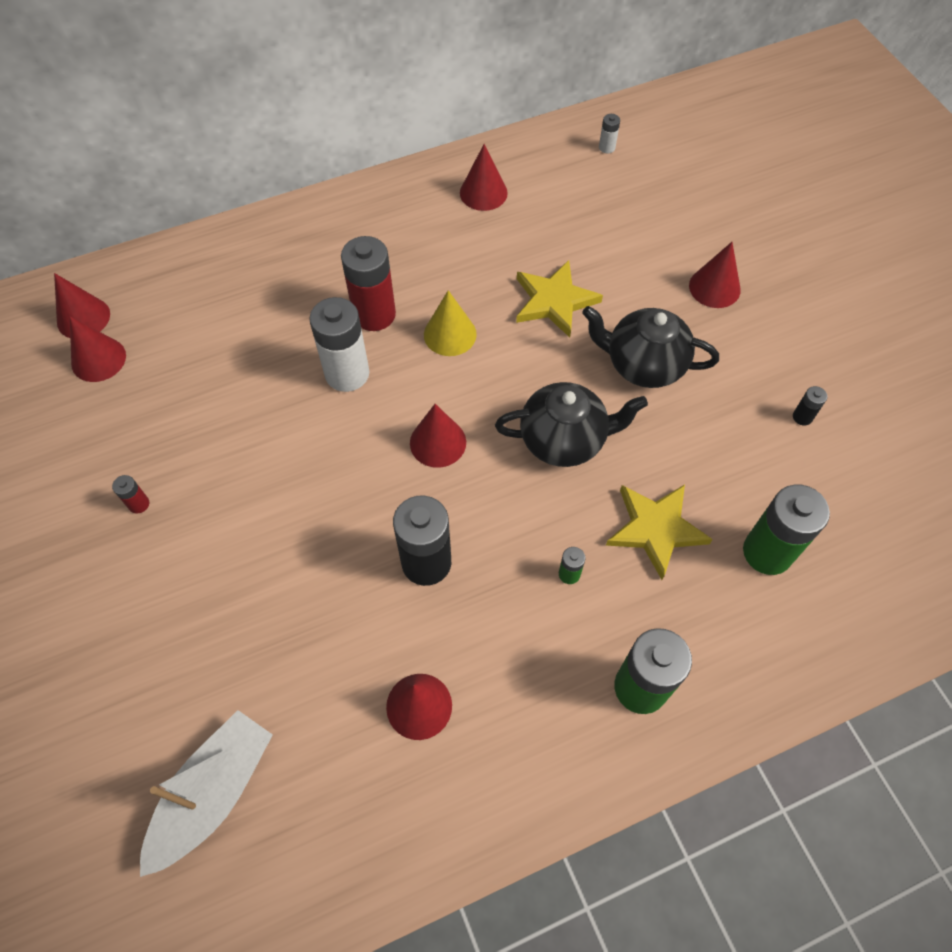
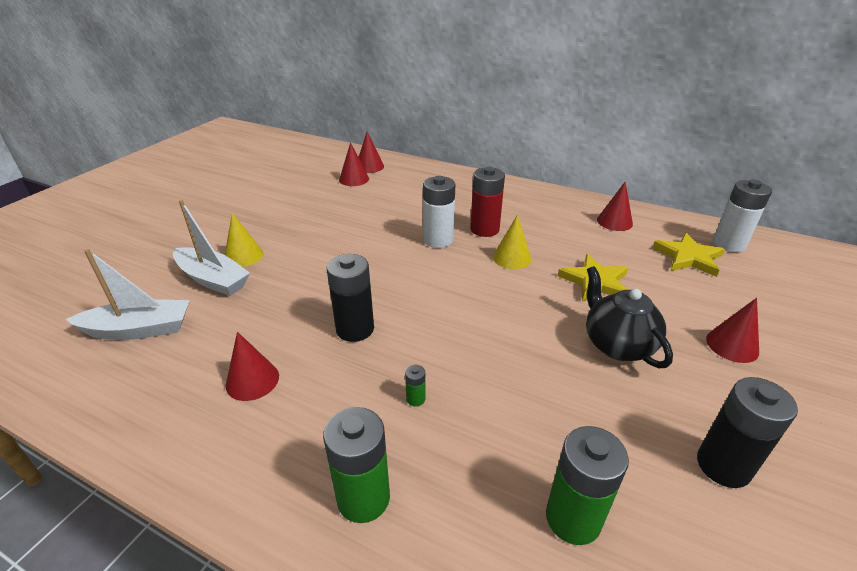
camera: 50 degrees right, 25 degrees down
(139, 504) = (291, 224): red battery -> none
(161, 601) = (243, 256): none -> yellow cone
(182, 663) = (213, 279): none -> white boat
(438, 442) = (438, 290): red cone -> none
(564, 440) = (509, 339): black teapot -> none
(606, 147) = (728, 244): white battery -> white battery, size x2.29
(655, 529) = (504, 427): yellow star -> yellow star (688, 257)
(802, 417) = (723, 466): black battery -> black battery, size x2.29

